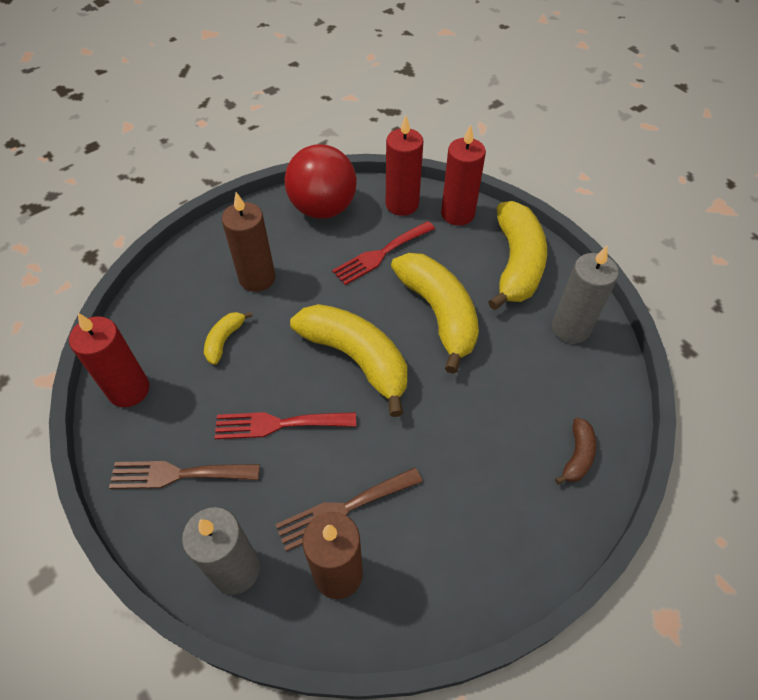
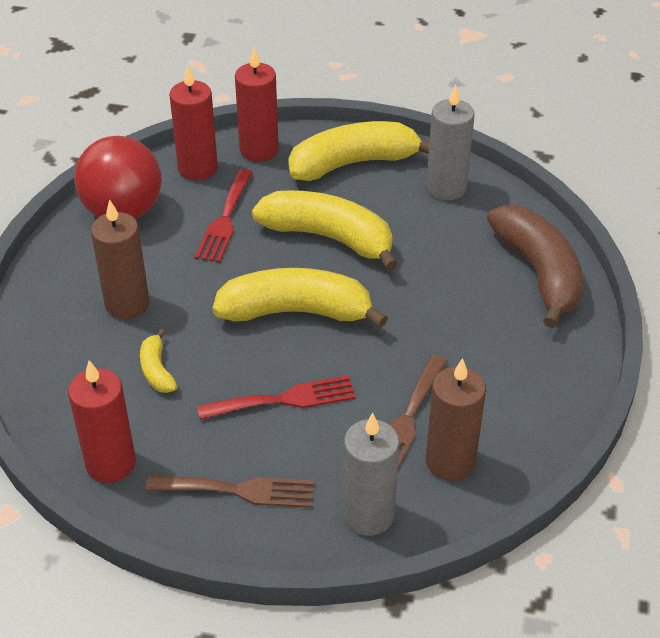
camera: 40 degrees left, 10 degrees down
(177, 474) = (239, 490): brown fork -> brown fork turned 135 degrees counterclockwise
(278, 424) = (284, 399): red fork -> red fork turned 150 degrees counterclockwise
(516, 264) = (353, 163): yellow banana -> yellow banana turned 75 degrees counterclockwise
(577, 456) = (539, 273): brown banana -> brown banana, size x2.17

